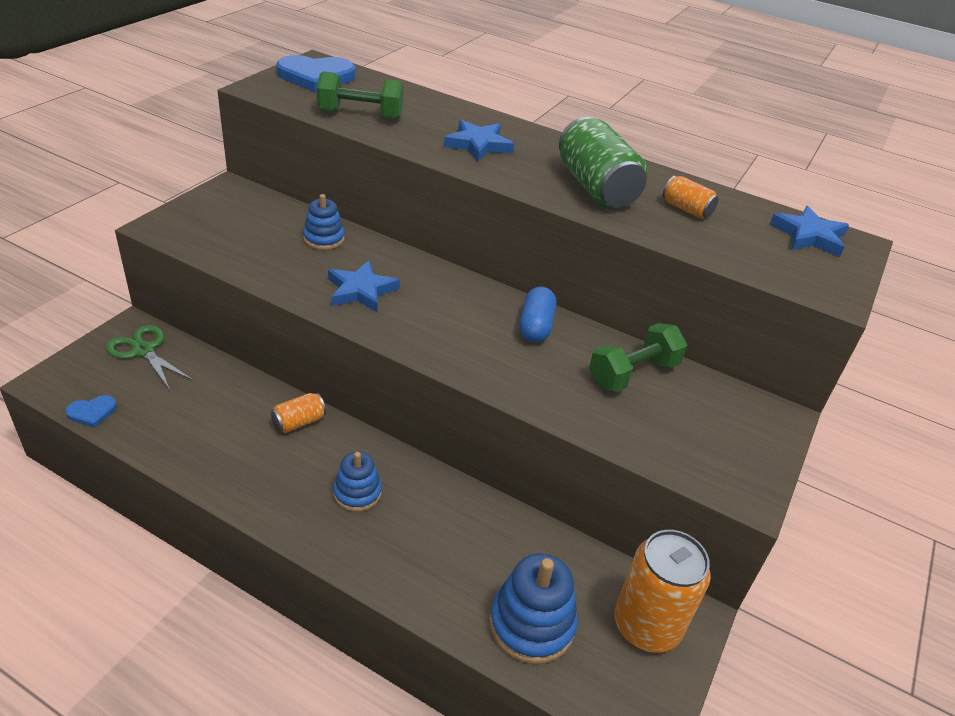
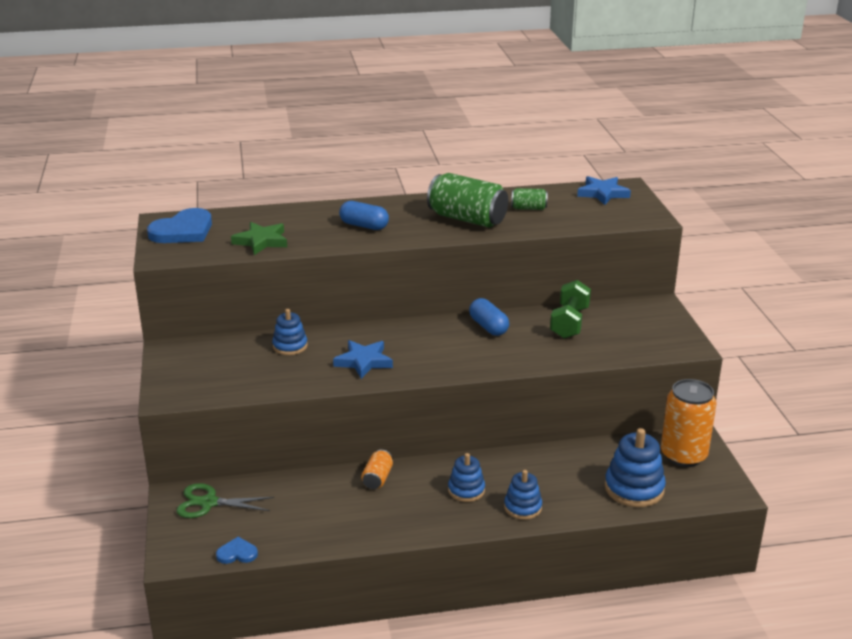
camera: 35 degrees left, 10 degrees down
(92, 412) = (237, 553): blue heart -> blue heart turned 120 degrees counterclockwise
(360, 114) = (261, 241): green dumbbell -> green star
(383, 554) = (523, 507): none -> blue stacking toy
(478, 145) = (364, 226): blue star -> blue capsule
(686, 209) = (528, 208): orange can -> green can

